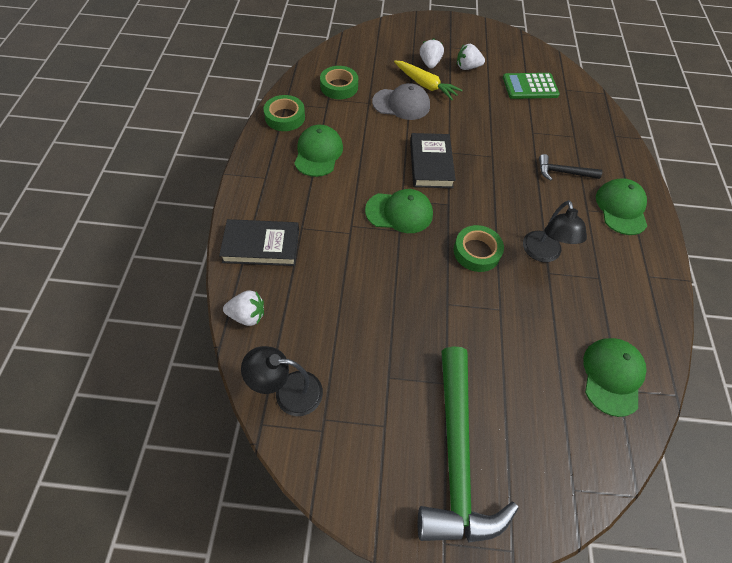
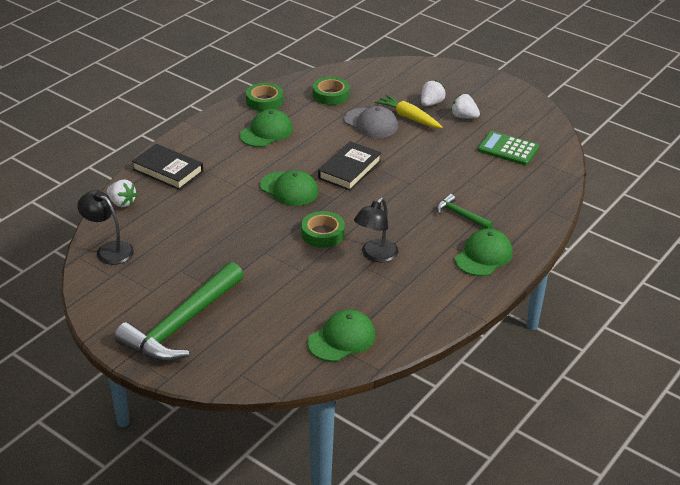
camera: 35 degrees right, 20 degrees down
(425, 85) = (408, 117): yellow carrot -> yellow carrot turned 150 degrees clockwise
(563, 172) = (460, 215): black hammer -> green hammer

